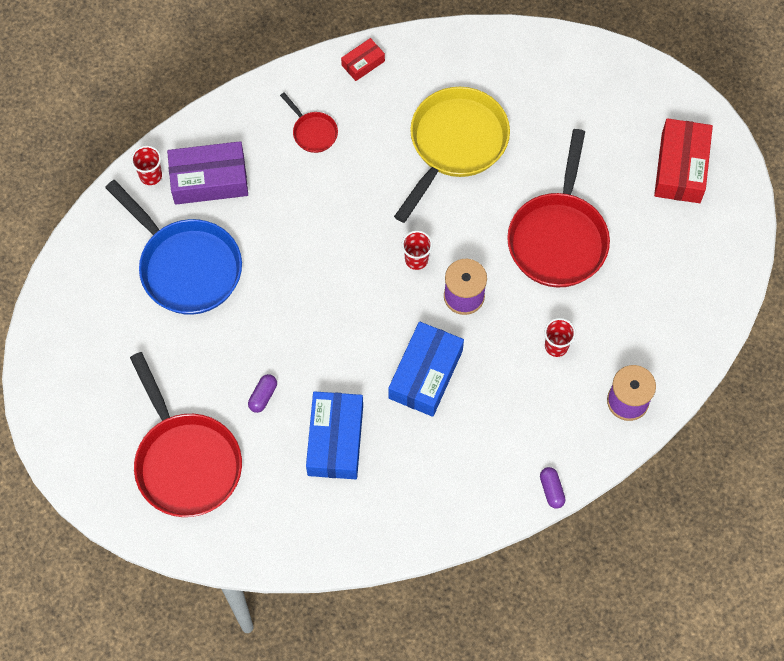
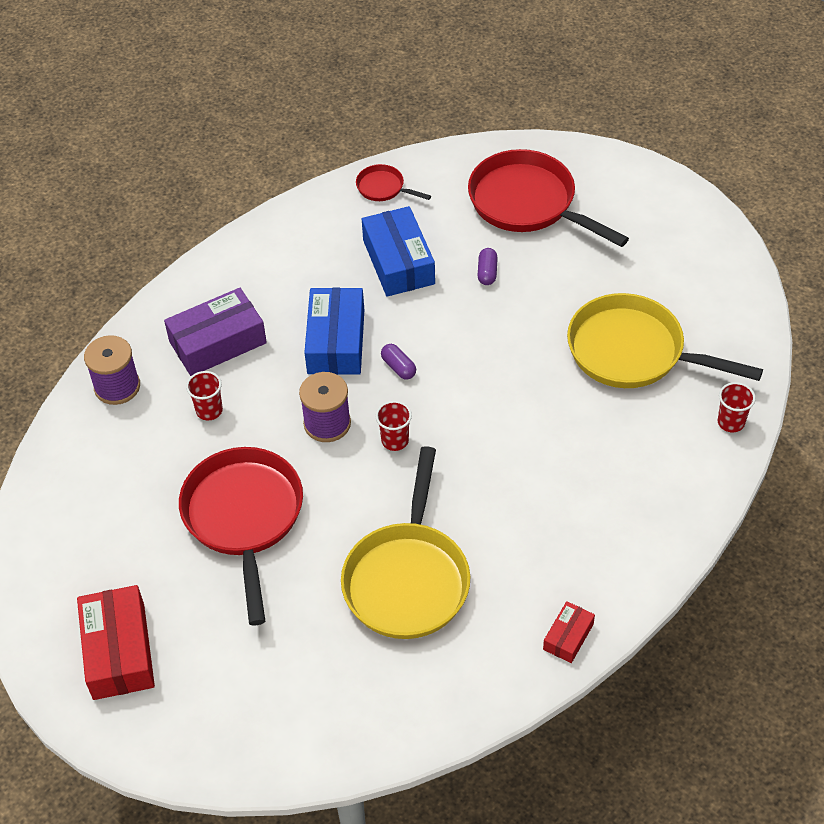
camera: 160 degrees right, 15 degrees down
(186, 266) = (633, 352): blue pan -> yellow pan
(209, 179) = (665, 441): purple box -> purple box (218, 342)
(313, 132) = (581, 532): red pan -> red pan (383, 188)
(551, 490) = (172, 290): purple capsule -> purple capsule (398, 367)

